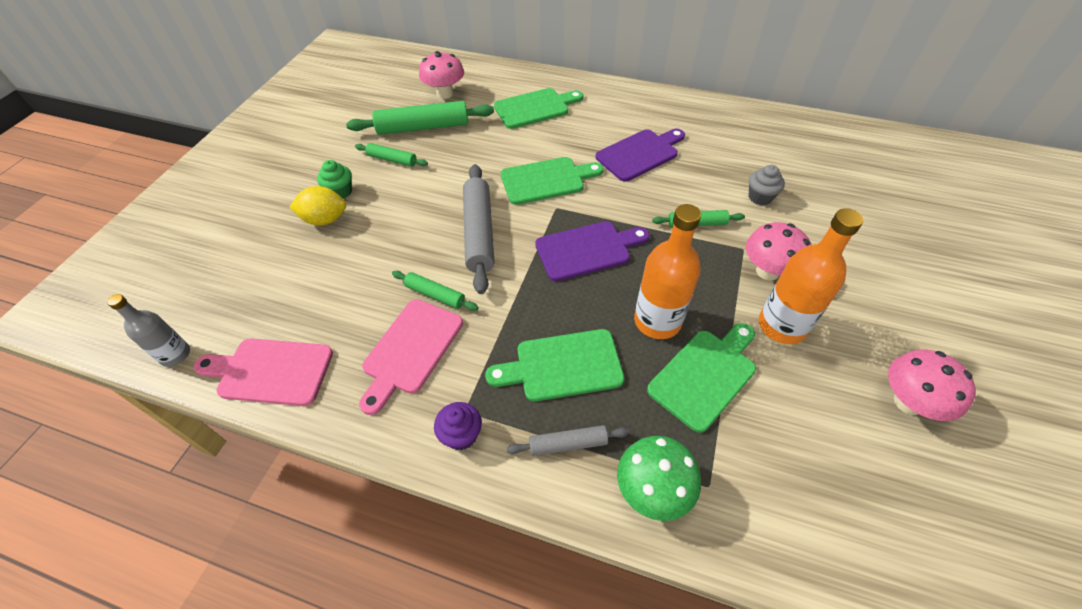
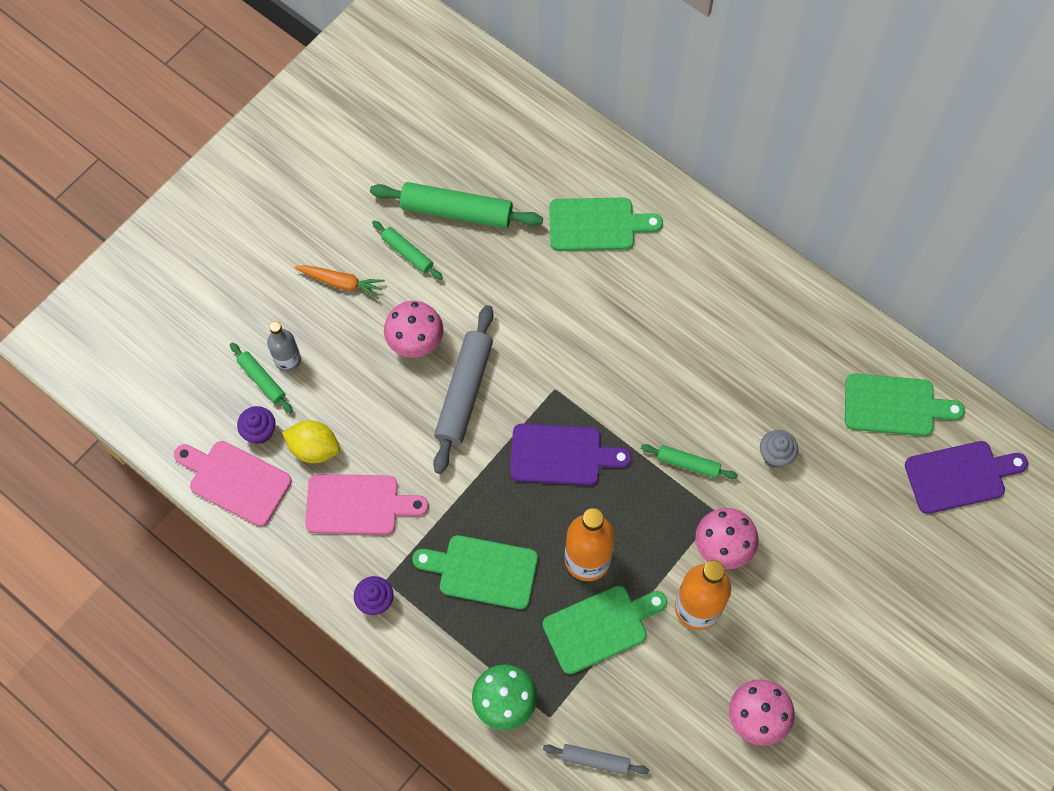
camera: 20 degrees right, 15 degrees up
(175, 355) = (159, 433): grey bottle -> grey bottle (288, 360)
(288, 320) = (259, 431): none -> purple cupcake
(325, 219) = (317, 317): yellow lemon -> yellow lemon (314, 448)
(340, 192) = (341, 283): green cupcake -> orange carrot
(410, 350) = (358, 505): pink cutting board -> pink cutting board turned 135 degrees counterclockwise
(435, 295) = (397, 453): green rolling pin -> green rolling pin (262, 380)
(445, 93) = (500, 159): pink mushroom -> pink mushroom (415, 341)
(546, 180) = (561, 346): green cutting board -> green cutting board (895, 406)
(568, 444) = (456, 641): grey rolling pin -> grey rolling pin (595, 760)
(640, 154) = (681, 345): purple cutting board -> purple cutting board (960, 476)

